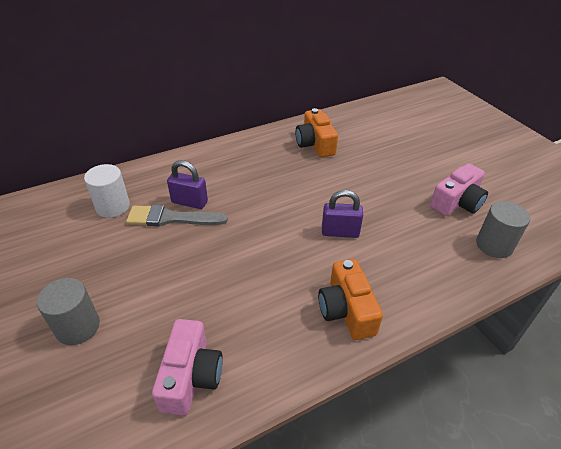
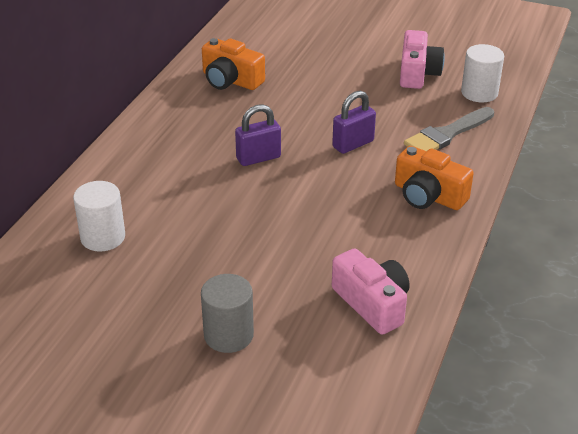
camera: 40 degrees left, 5 degrees down
(171, 218) = (182, 214): grey brush -> grey brush (447, 134)
(189, 202) = (179, 192): purple padlock -> purple padlock (258, 158)
(494, 245) = (479, 93): grey cylinder -> white cylinder

